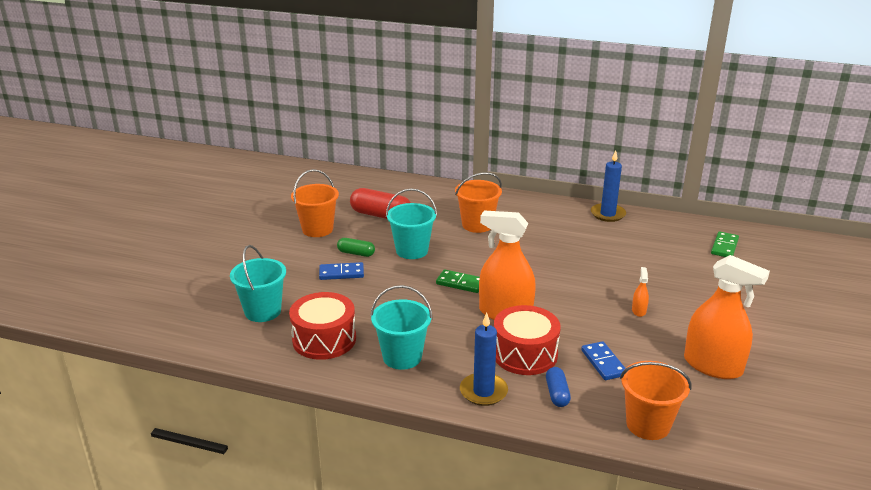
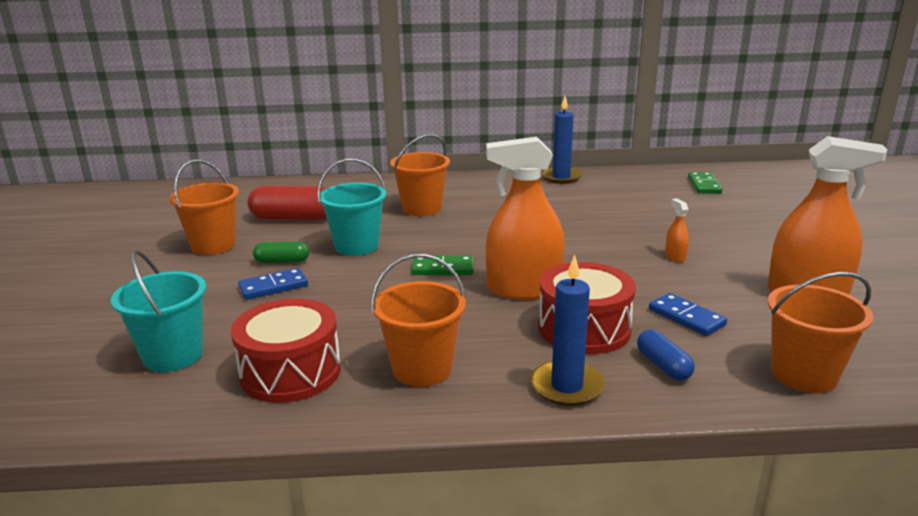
camera: 20 degrees left, 5 degrees down
(402, 357) = (422, 369): turquoise bucket -> orange bucket

